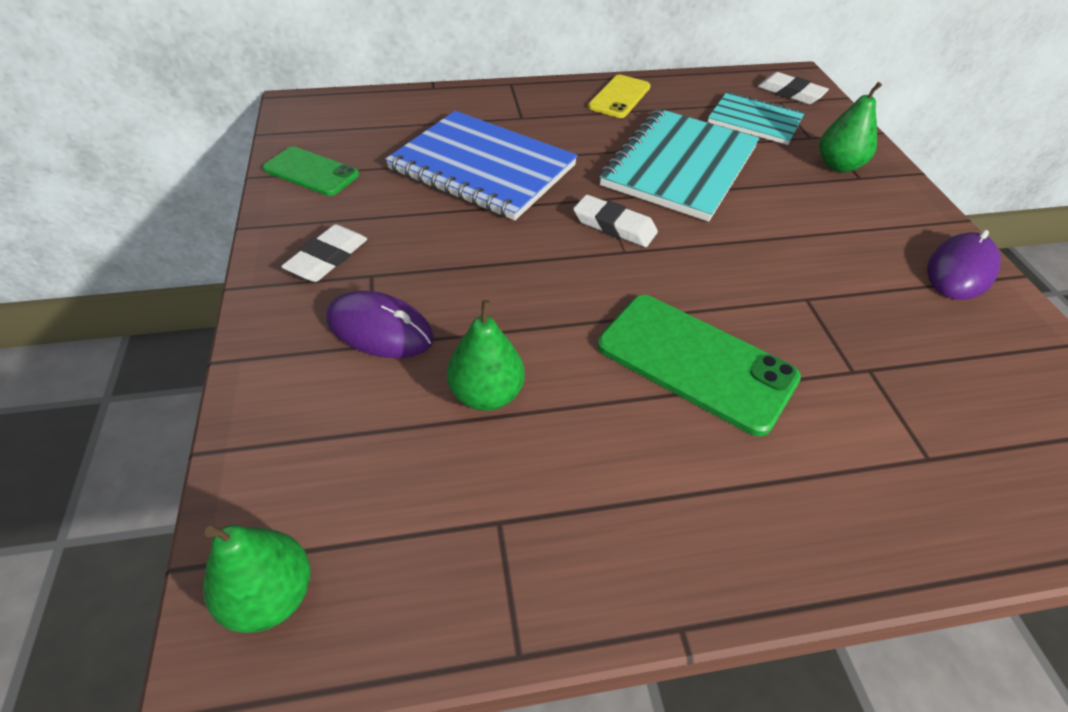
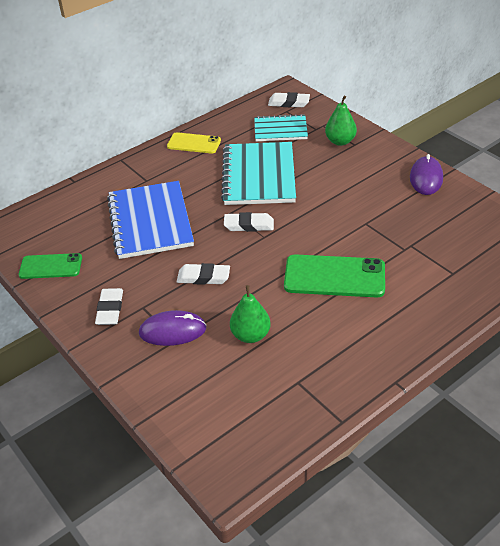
camera: 25 degrees left, 5 degrees down
(270, 596) = (226, 455): green pear -> none
(482, 168) = (150, 221): blue notebook -> blue notebook turned 75 degrees clockwise
(490, 271) = (203, 277): none -> white eraser
(619, 97) = (194, 143): yellow phone -> yellow phone turned 75 degrees counterclockwise

